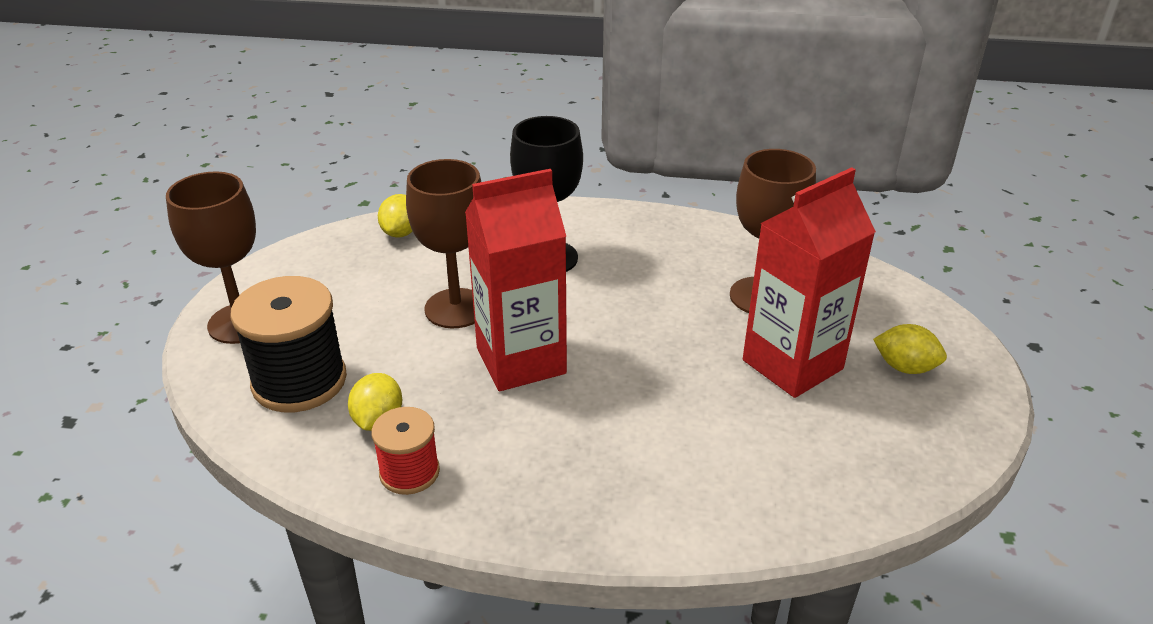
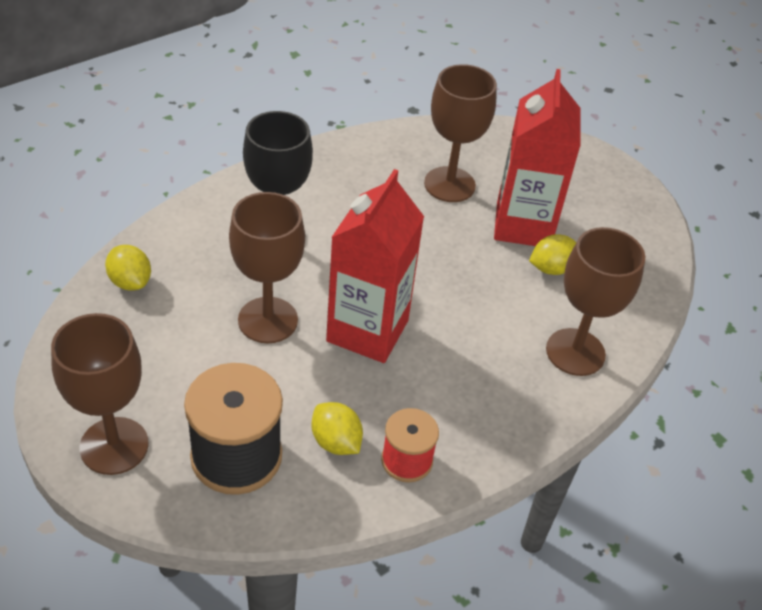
camera: 50 degrees left, 10 degrees up
(692, 497) = (575, 352): none -> brown goblet
(905, 367) = (579, 189): yellow lemon -> yellow lemon (551, 268)

